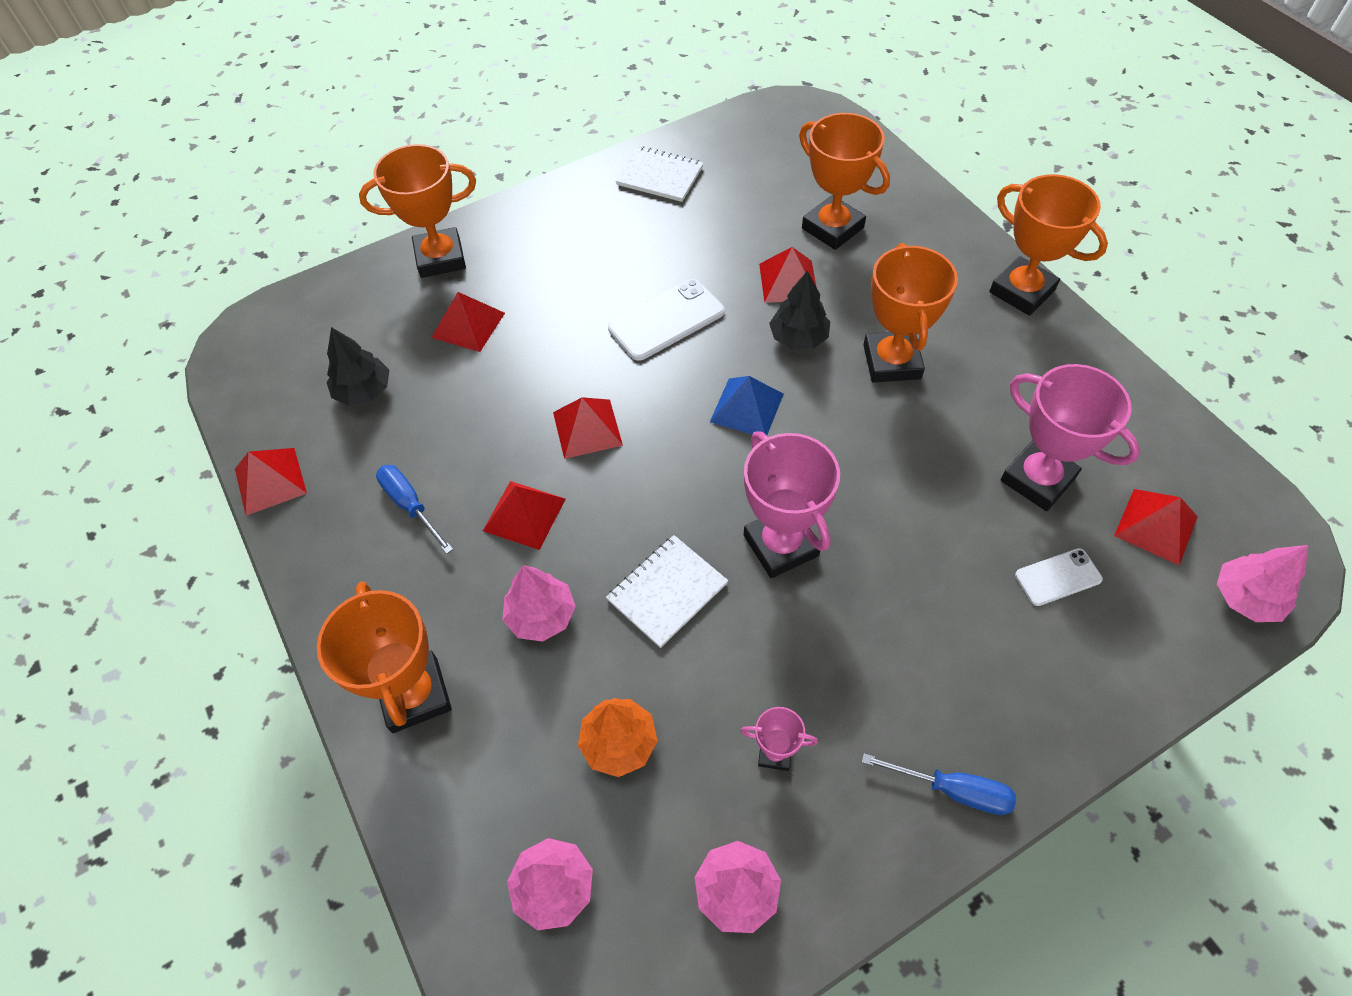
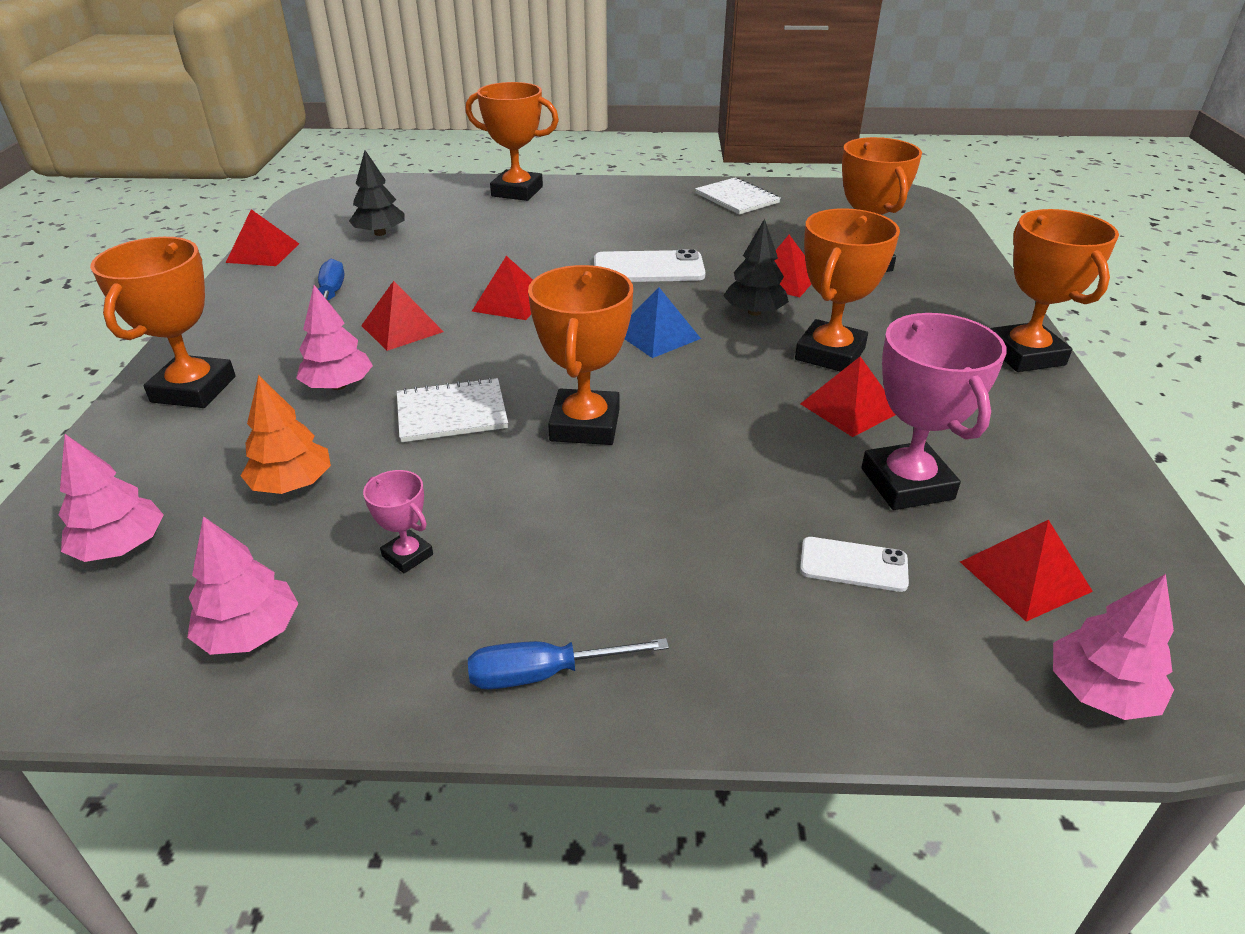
camera: 30 degrees right, 20 degrees down
(468, 325) = (493, 226): red pyramid -> red pyramid (849, 408)
(781, 545) = (585, 425): pink trophy -> orange trophy
(953, 790) = (544, 674): blue screwdriver -> blue screwdriver turned 120 degrees clockwise

